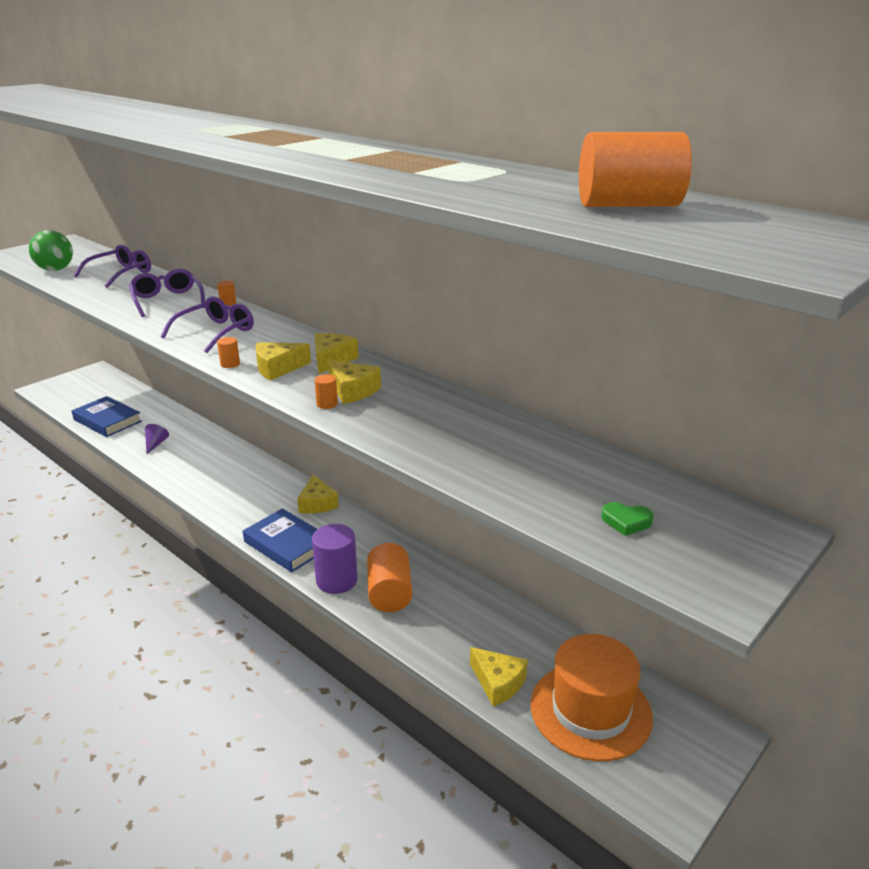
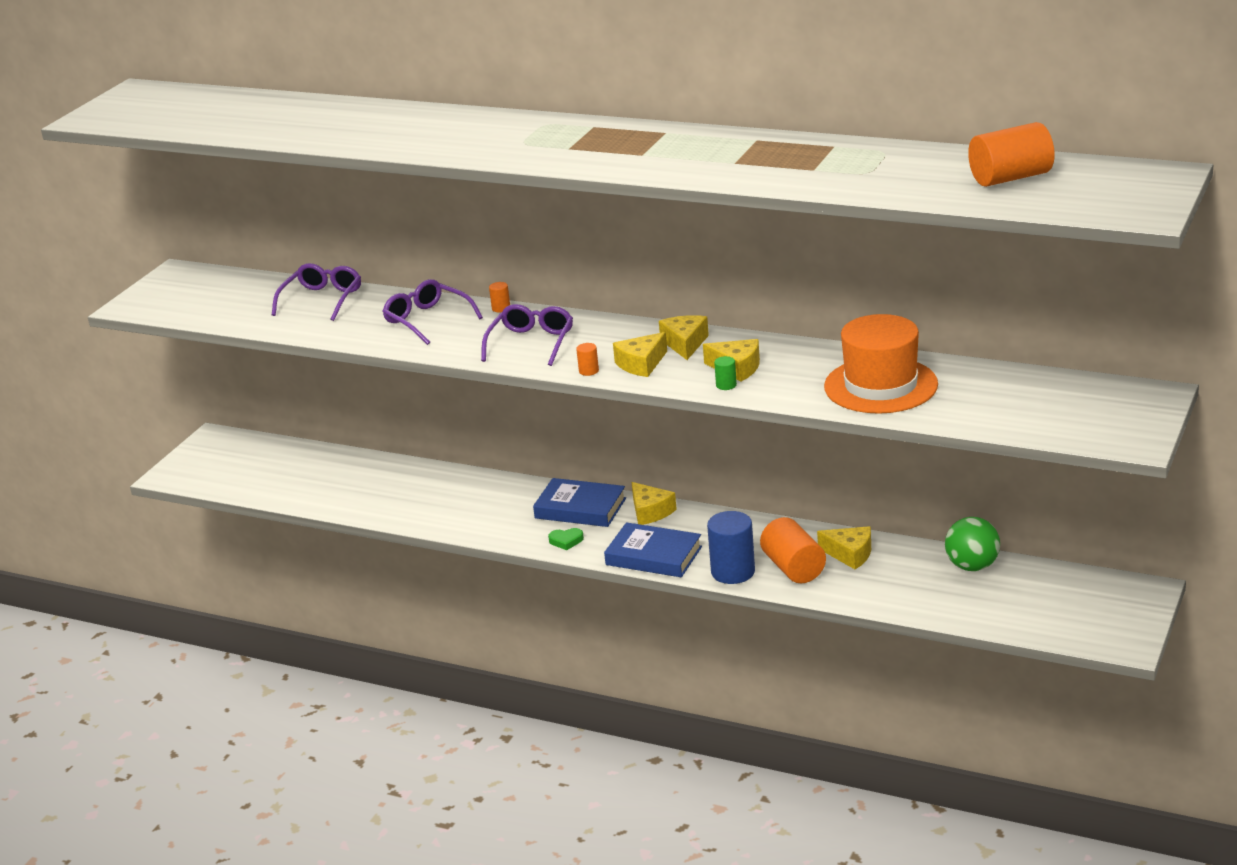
camera: 15 degrees left, 0 degrees up
(55, 269) = (231, 312): green ball -> green ball (972, 566)
(107, 420) = (306, 490): blue book -> blue book (580, 508)
(156, 444) = (399, 500): purple cone -> none
(327, 404) = (726, 385): orange cylinder -> green cylinder
(336, 580) = (733, 572): purple cylinder -> blue cylinder
(498, 683) = (943, 606): yellow cheese -> yellow cheese (850, 554)
(590, 710) = (1033, 603): orange hat -> orange hat (880, 385)
(626, 521) = (1047, 414): green heart -> green heart (566, 541)

